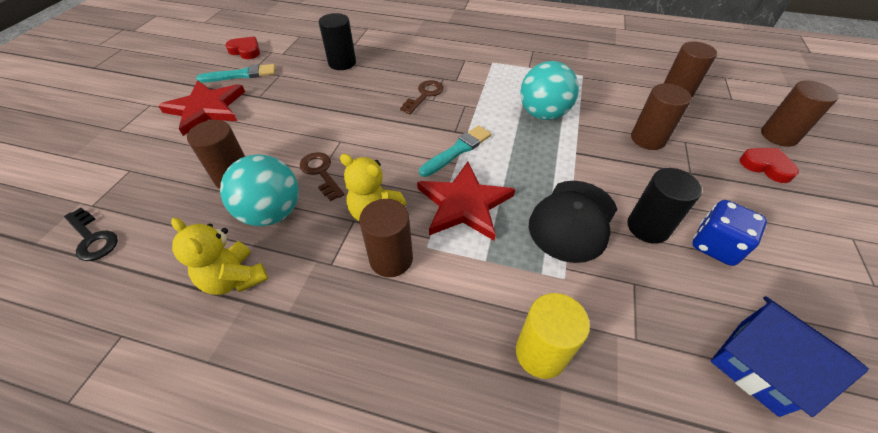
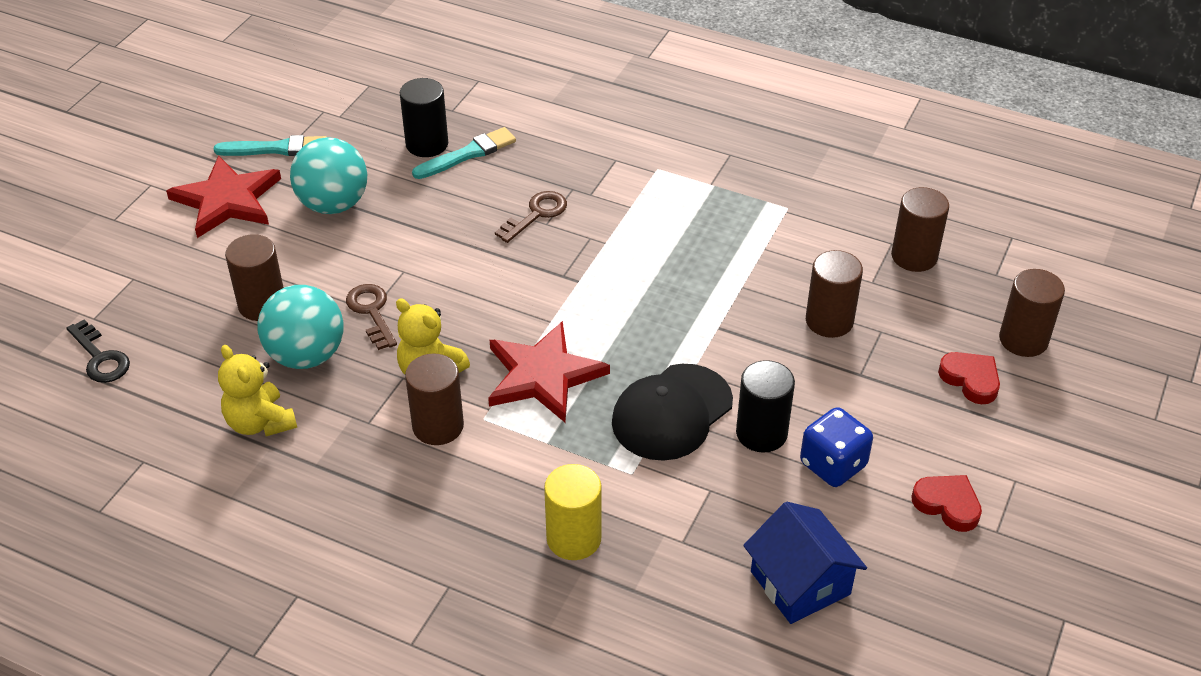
camera: 10 degrees right, 5 degrees down
(246, 51) = (285, 105): red heart -> red heart (947, 505)
(457, 150) = (557, 304): turquoise brush -> turquoise brush (467, 154)
(543, 114) = (698, 265): turquoise ball -> turquoise ball (333, 204)

